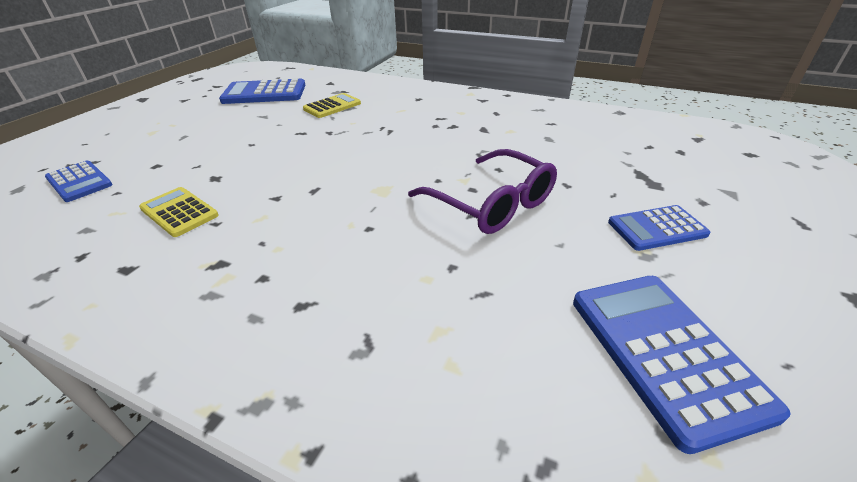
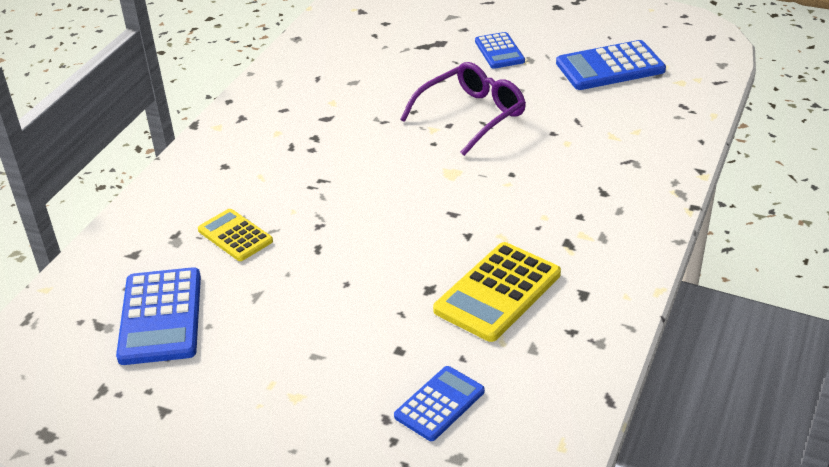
camera: 90 degrees left, 0 degrees up
(179, 212) = (498, 292): yellow calculator -> yellow calculator, size x1.60

